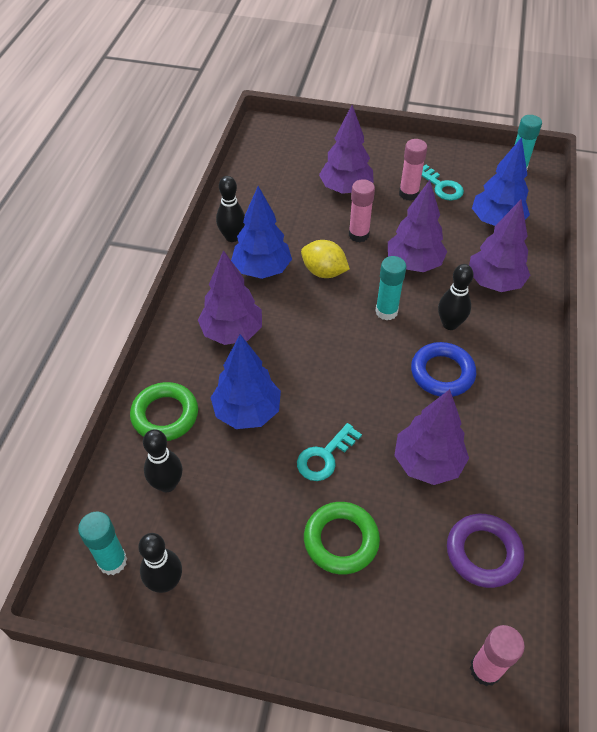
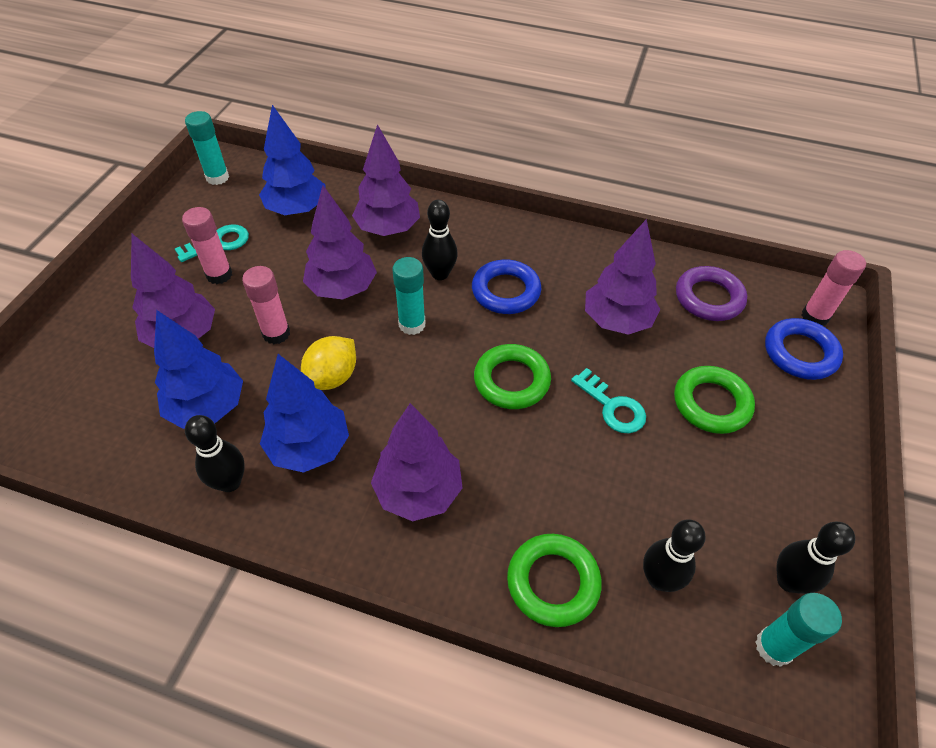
camera: 85 degrees left, 0 degrees up
(247, 412) = (550, 480): blue tree -> blue tree (208, 408)
(340, 382) = (511, 380): none -> green ring
(424, 641) = (800, 353): none -> blue ring

